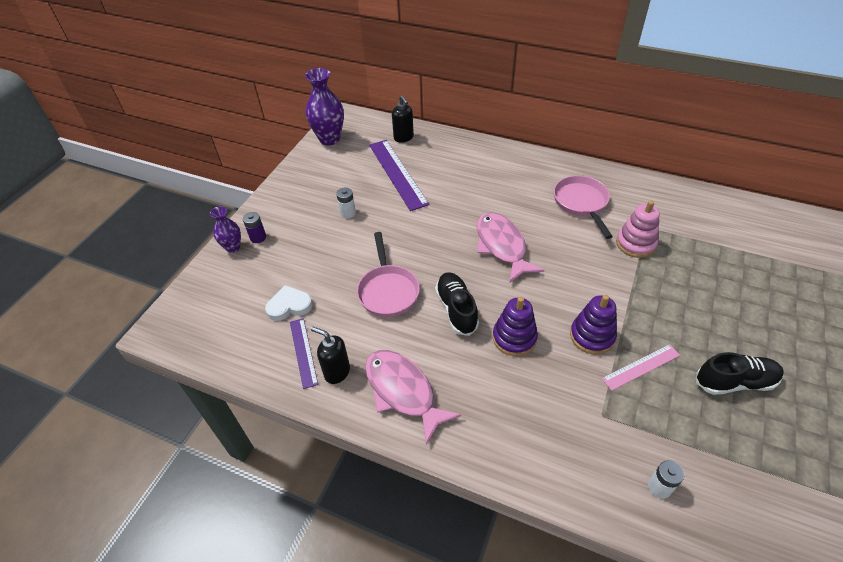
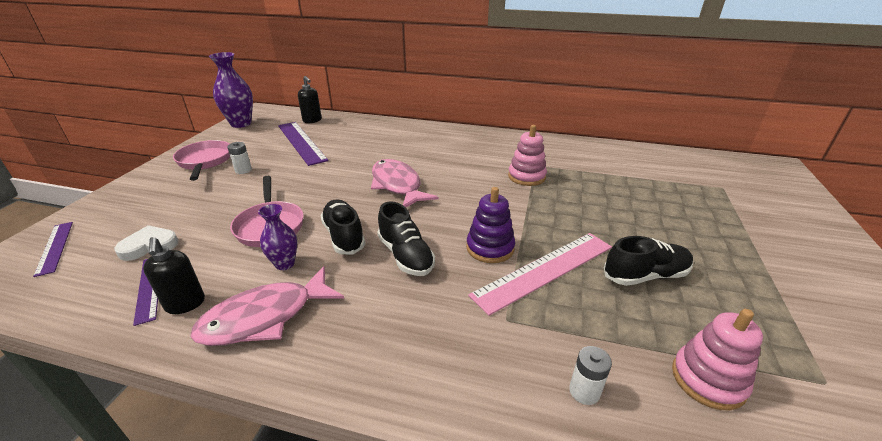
camera: 10 degrees left, 15 degrees down
(212, 300) = (55, 247): none -> purple ruler
(233, 247) = (104, 202): purple vase -> purple vase (285, 264)
(258, 237) = (137, 192): purple battery -> none
(337, 372) = (185, 304): black soap dispenser -> black soap dispenser turned 135 degrees counterclockwise
(403, 391) = (265, 317): pink fish -> pink fish turned 75 degrees counterclockwise
(514, 338) = (405, 255): purple stacking toy -> black shoe
(581, 203) = (474, 153): pink pan -> pink pan (205, 161)
(641, 367) = (544, 270): pink ruler -> pink ruler, size x1.77
(763, 489) = (708, 380): none -> pink stacking toy

